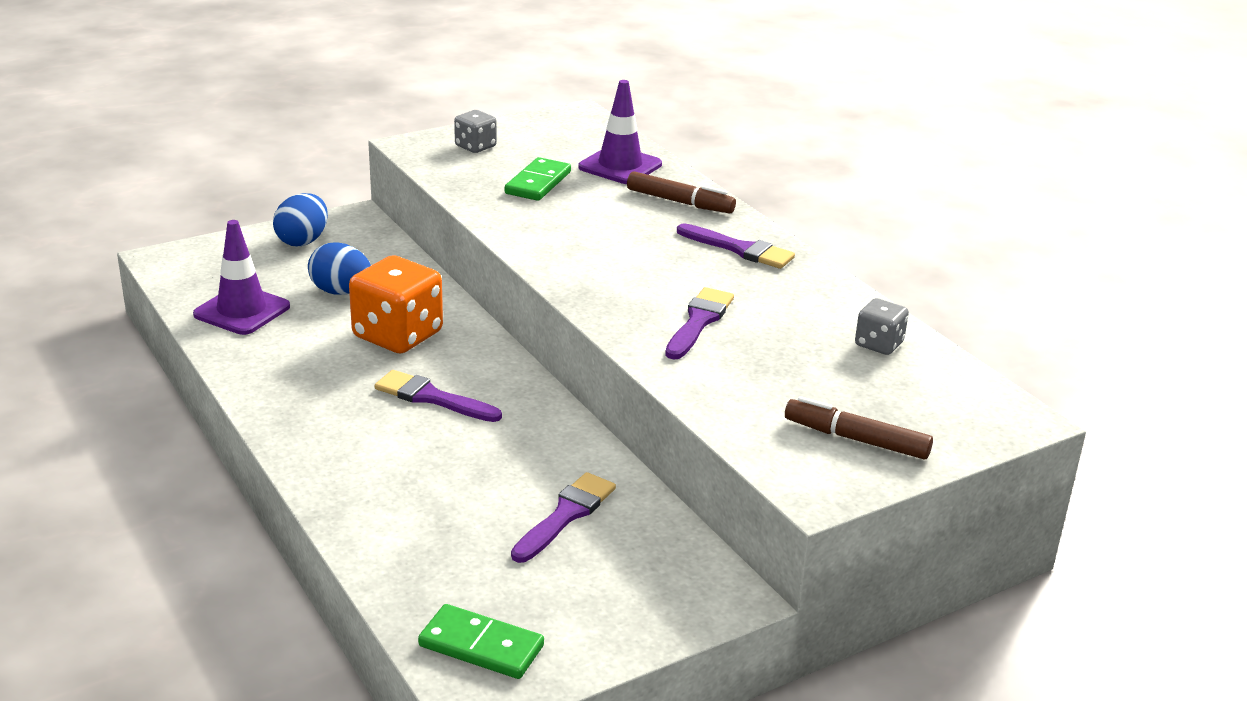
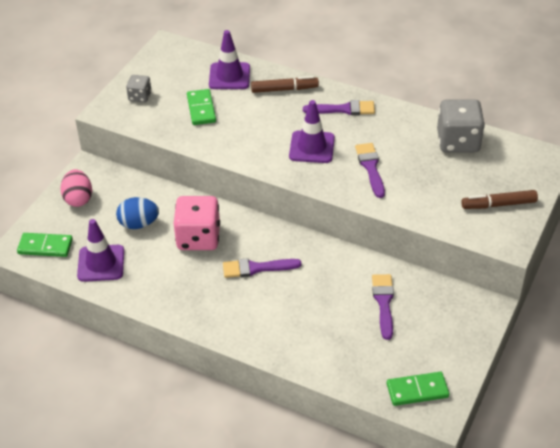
camera: 30 degrees left, 15 degrees up
(201, 269) = (45, 247): none -> green domino
(303, 241) = (78, 199): blue egg -> pink egg
(398, 335) = (198, 238): orange dice -> pink dice
(639, 270) = (312, 147): none -> purple traffic cone
(879, 344) = (458, 142): grey dice -> grey dice, size x1.89

